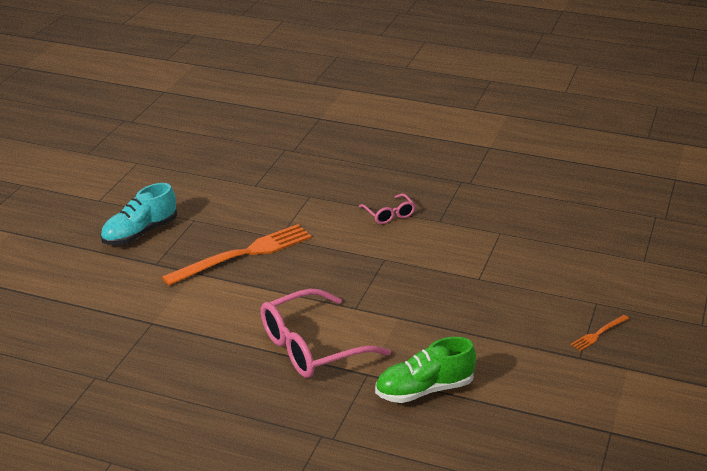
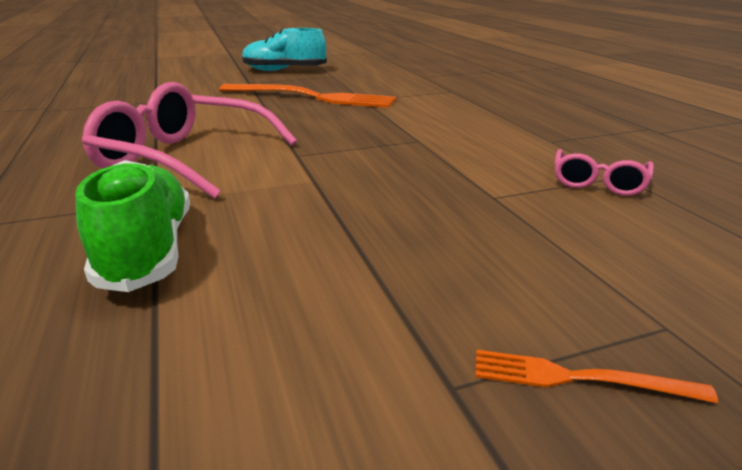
camera: 50 degrees right, 5 degrees down
(389, 214) = (501, 120): pink glasses -> pink glasses (598, 182)
(424, 390) = (147, 250): green shoe -> green shoe turned 45 degrees clockwise

